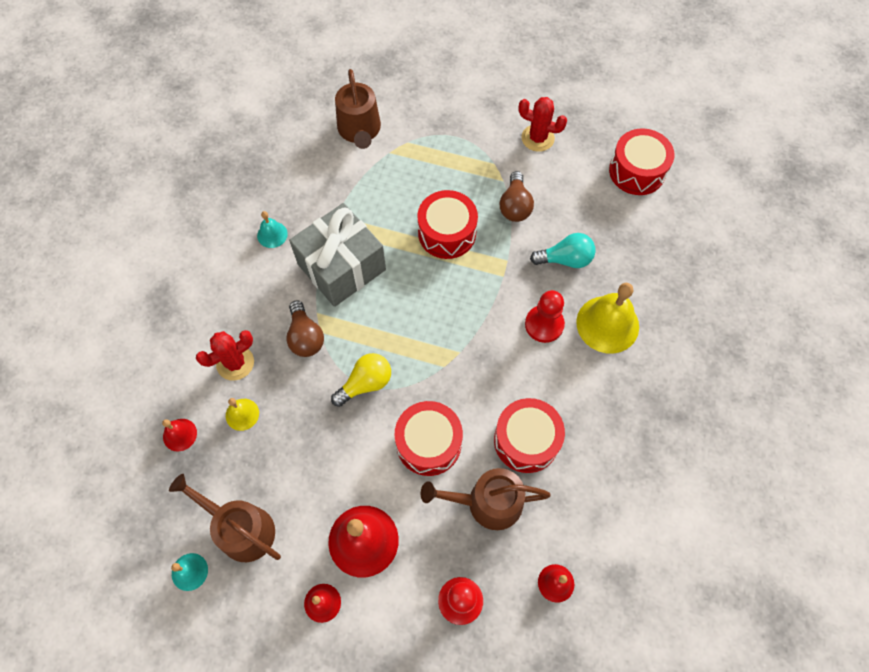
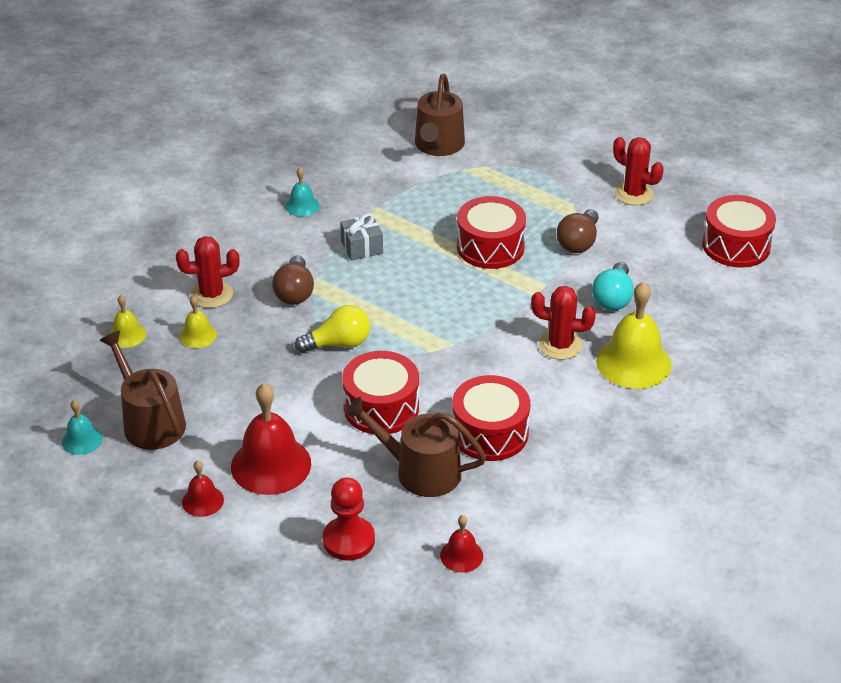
camera: 20 degrees right, 25 degrees down
(180, 434) = (127, 335): red bell -> yellow bell
(341, 267) = (362, 247): grey gift -> grey gift, size x0.46
(544, 324) = (560, 345): red pawn -> red cactus
(565, 259) = (613, 298): turquoise light bulb -> turquoise light bulb turned 90 degrees clockwise

